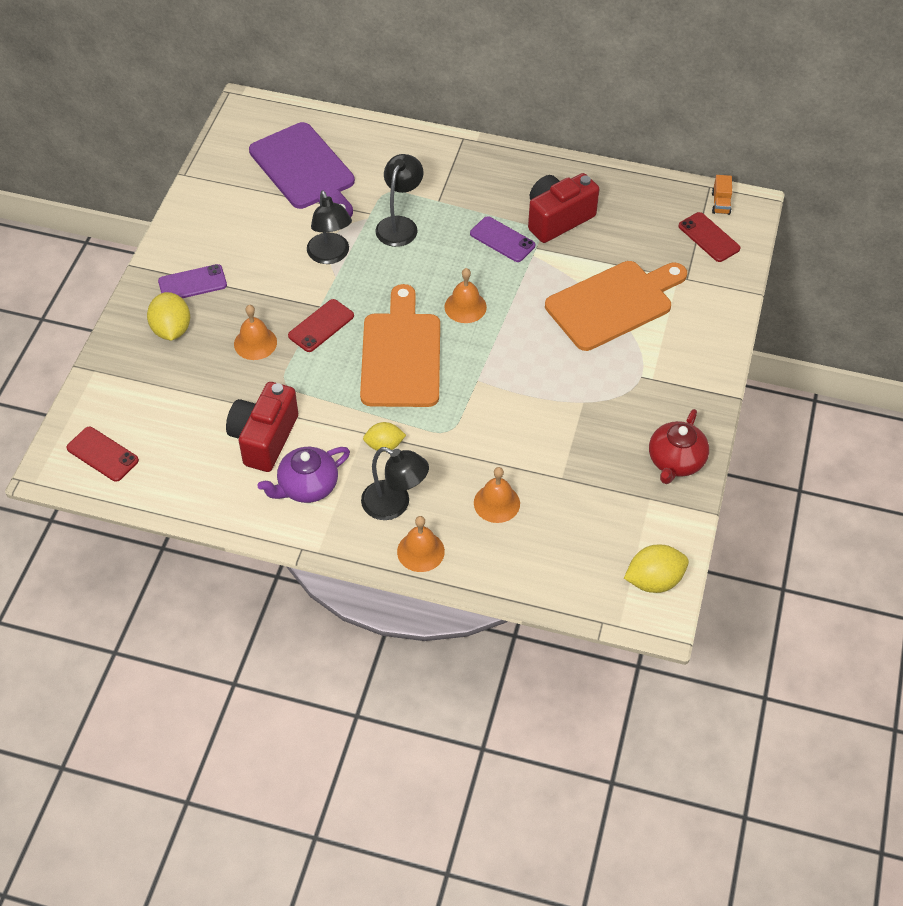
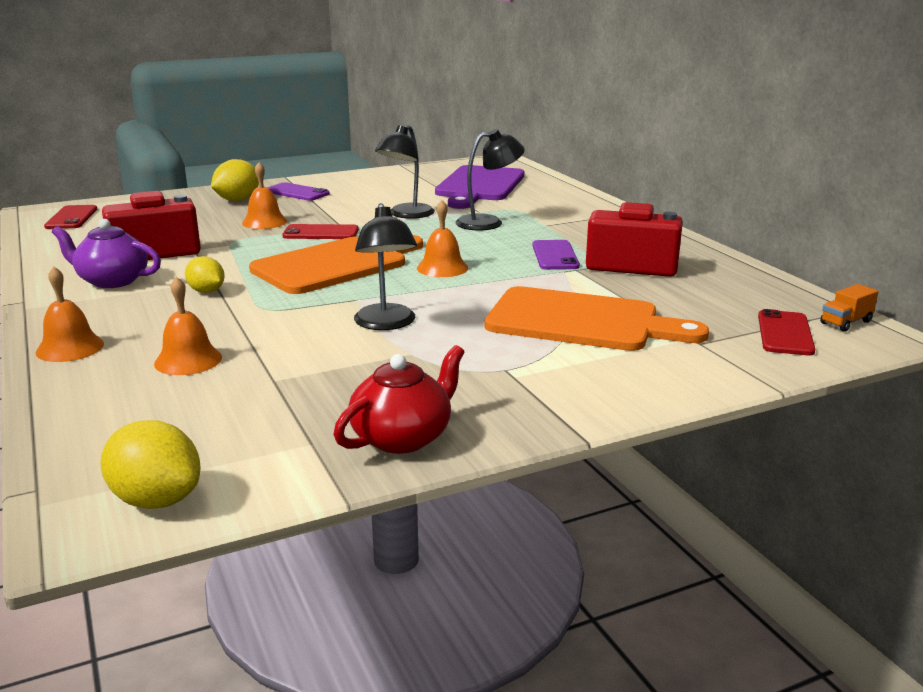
camera: 50 degrees right, 30 degrees down
(394, 505) = (128, 318): black lamp -> black lamp (386, 324)
(675, 461) = (402, 437): red teapot -> red teapot turned 150 degrees clockwise

